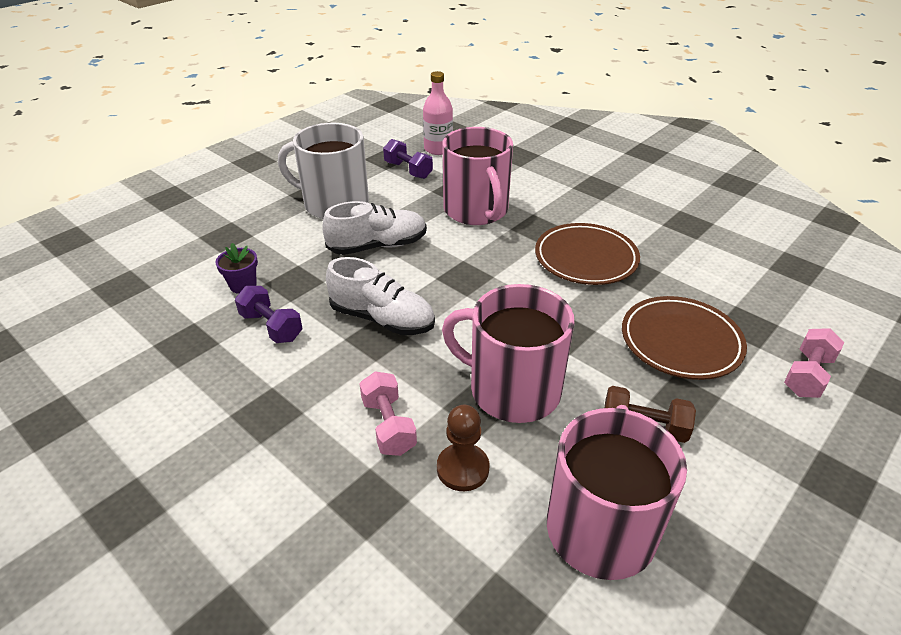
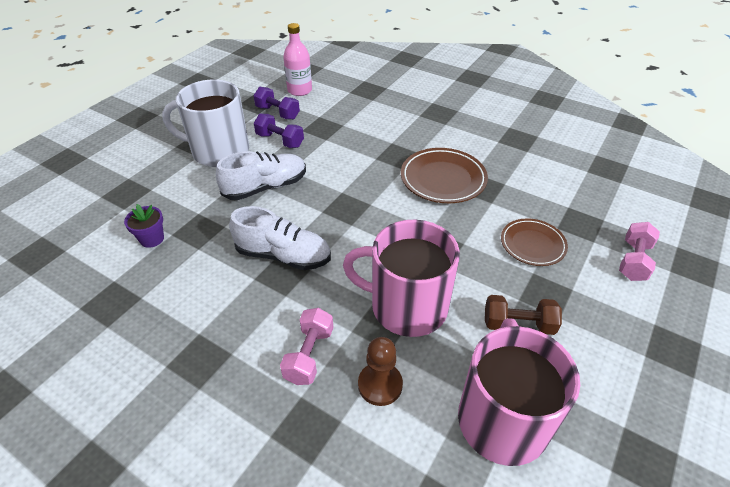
camera: 10 degrees left, 5 degrees up
(271, 327) = (186, 276): purple dumbbell -> purple dumbbell (280, 140)
(388, 426) = (309, 355): pink dumbbell -> pink dumbbell turned 45 degrees clockwise
(476, 210) = (344, 145): pink mug -> none
(680, 342) = (532, 244): brown plate -> brown plate, size x0.66

